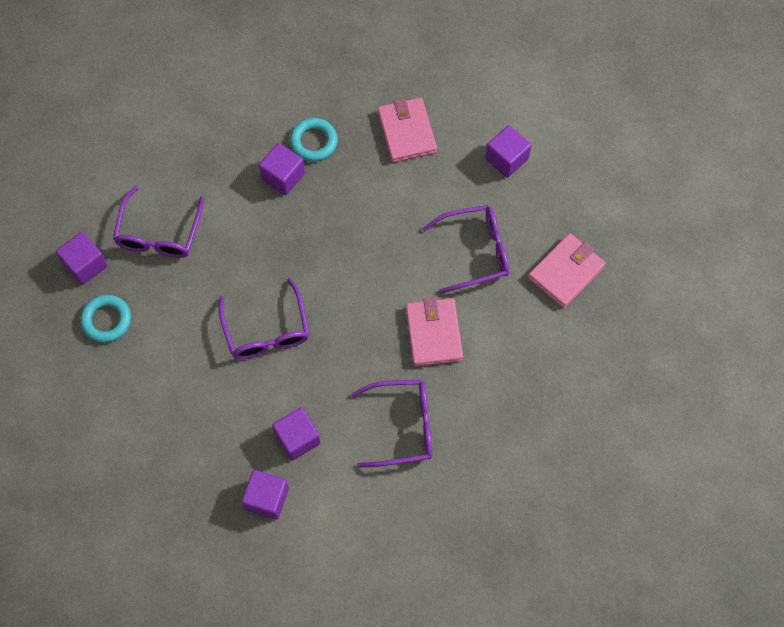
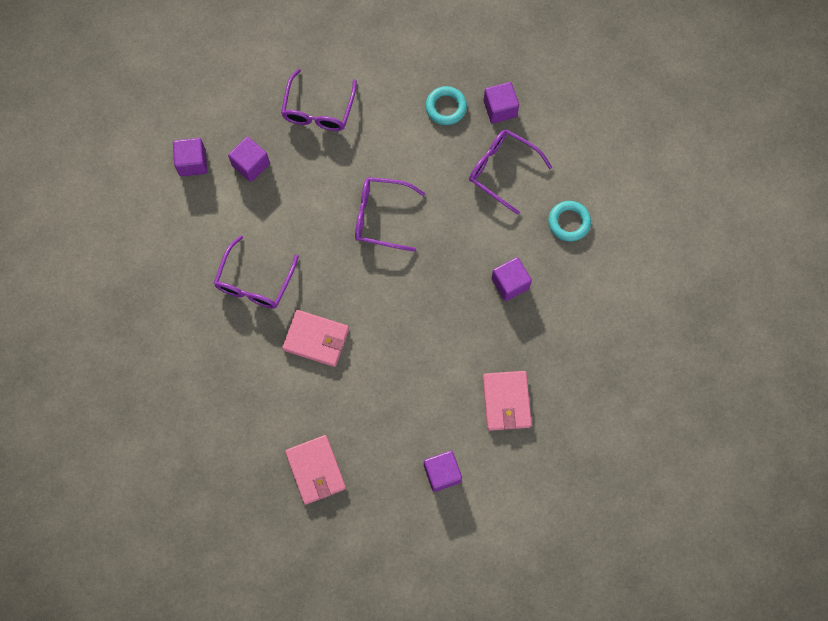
camera: 115 degrees right, 5 degrees up
(297, 438) = (284, 204): purple cube -> purple cube (192, 162)
(314, 142) = (531, 321): turquoise ring -> turquoise ring (569, 222)
(407, 132) = (506, 401): pink wallet -> pink wallet turned 75 degrees clockwise
(475, 251) = (370, 405): purple glasses -> purple glasses (318, 109)

